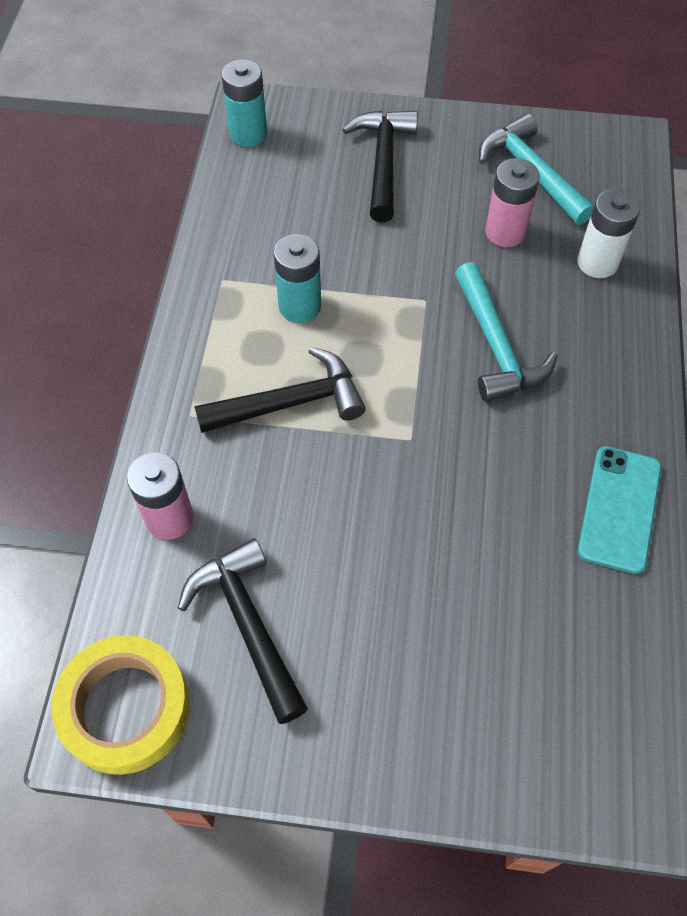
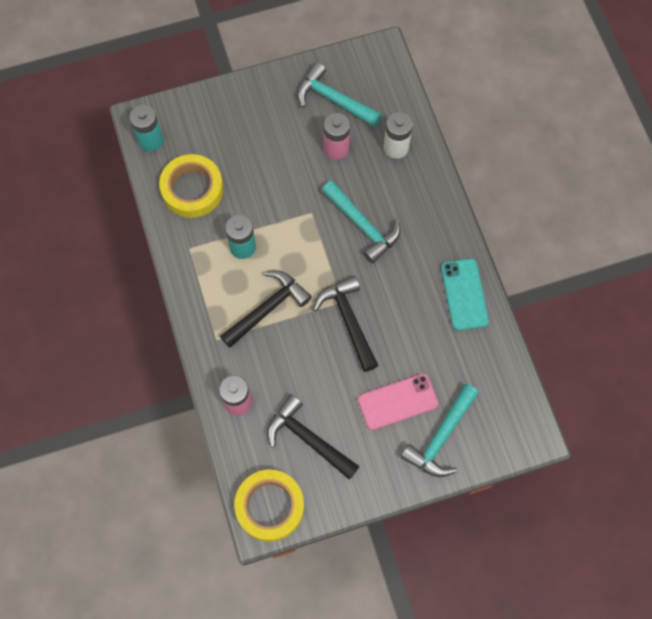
camera: 25 degrees left, 10 degrees up
(270, 209) = (192, 189): none -> yellow tape
(383, 162) = (243, 128): black hammer -> black hammer (348, 321)
(428, 631) = (397, 402): none -> pink phone
(477, 726) = (441, 437): none -> turquoise hammer

